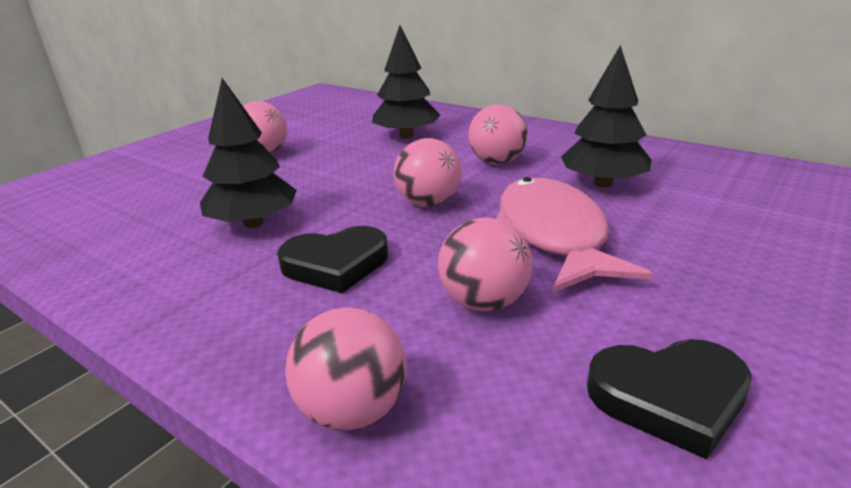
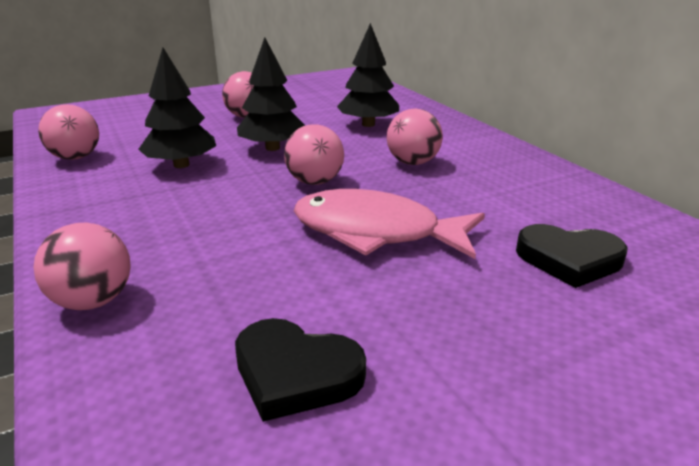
camera: 25 degrees right, 0 degrees up
(336, 264) = (196, 208): black heart -> black heart (569, 260)
(484, 302) = (258, 264): pink ball -> pink ball (76, 157)
(552, 235) = (376, 232): pink fish -> pink fish turned 90 degrees counterclockwise
(603, 183) = (480, 203): black tree -> black tree (272, 148)

